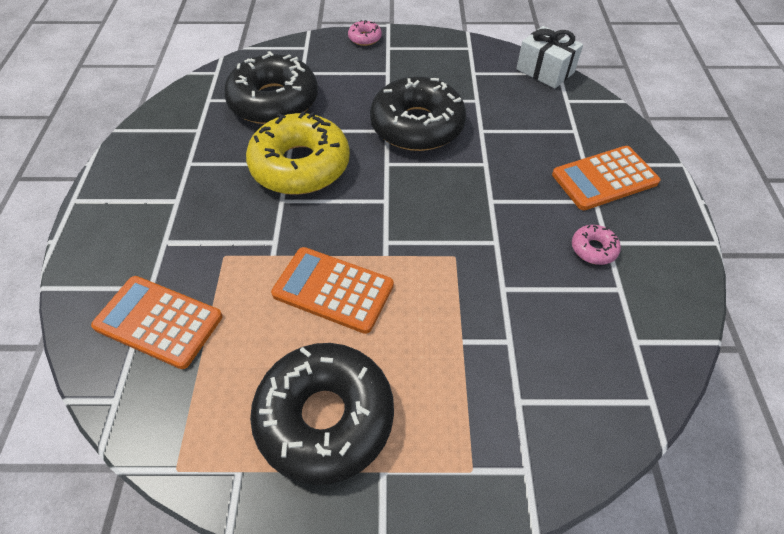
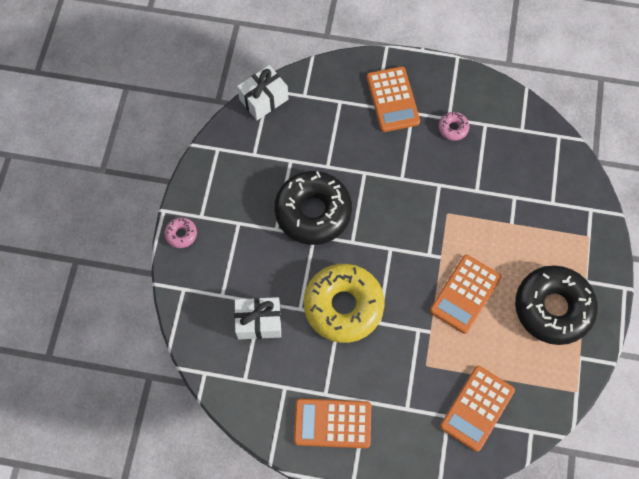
camera: 80 degrees left, 15 degrees up
(152, 173) = (332, 423): none -> orange calculator
(274, 101) = (259, 322): black donut -> white gift

